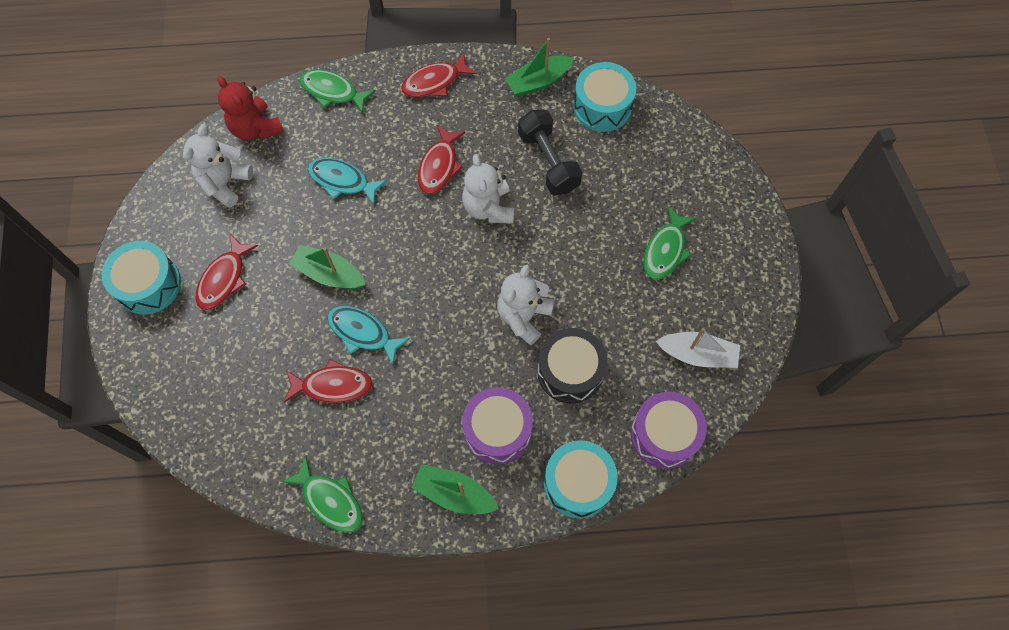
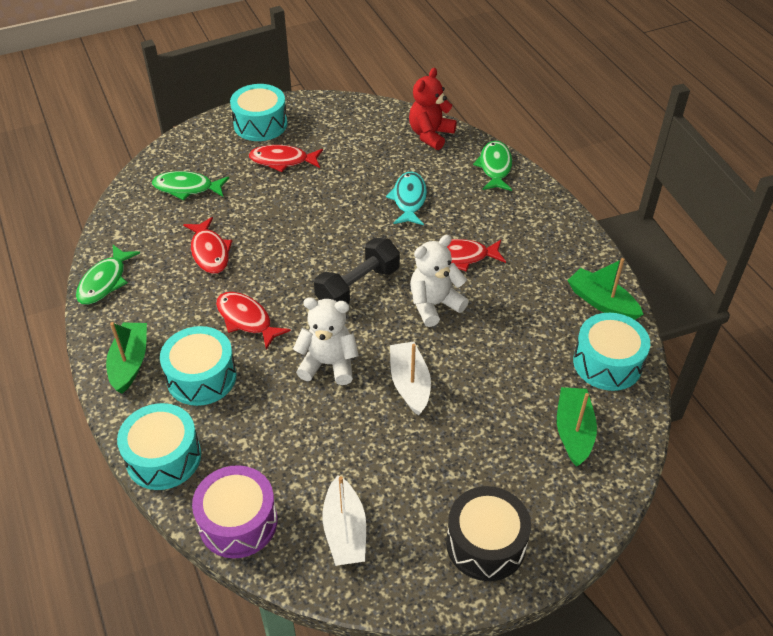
camera: 70 degrees right, 20 degrees down
(225, 183) = (369, 134): white teddy bear -> none
(329, 274) = (314, 219): green boat -> green boat (573, 431)
(362, 333) = (266, 256): turquoise fish -> none
(434, 82) = (549, 228): red fish -> red fish (246, 319)
(497, 430) = (201, 377): purple drum -> turquoise drum
(548, 162) = (512, 336): black dumbbell -> black dumbbell (358, 287)
(570, 258) = (410, 384): none -> white boat
(570, 371) = (283, 418): black drum -> black drum (486, 543)
(665, 250) = (461, 467): green fish -> green fish (187, 188)

